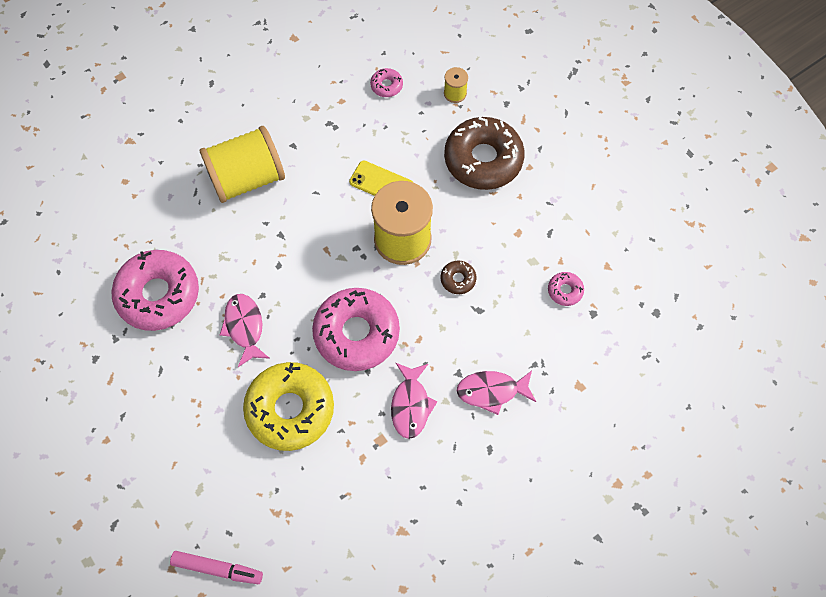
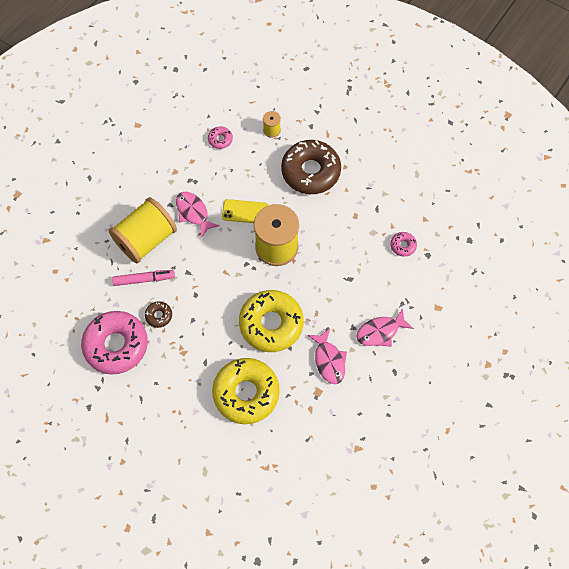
camera: 20 degrees left, 0 degrees up
(217, 568) = (240, 520): pink marker -> pink marker (144, 279)
(245, 327) = (189, 347): pink fish -> pink fish (193, 213)
(356, 333) = (271, 324): pink donut -> yellow donut
(458, 279) = (326, 262): brown donut -> brown donut (159, 316)

